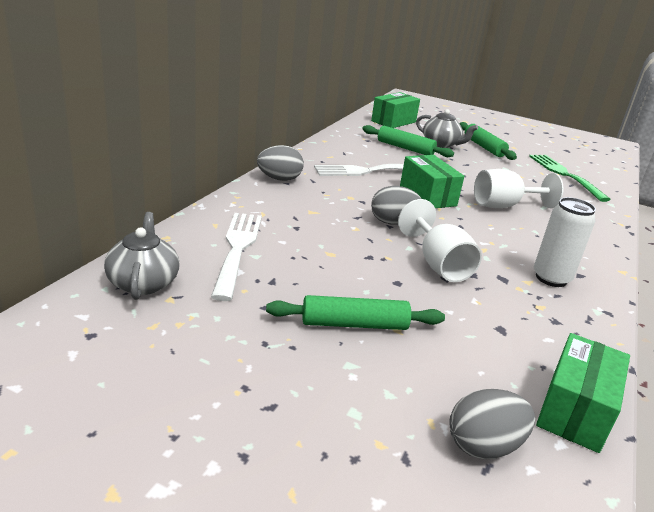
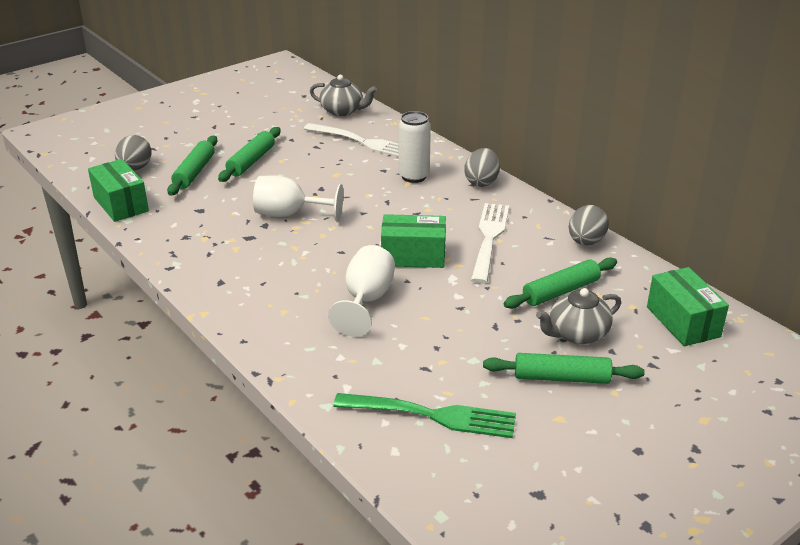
camera: 120 degrees right, 5 degrees up
(393, 222) = (367, 216): grey egg -> grey egg (585, 242)
(429, 369) = (194, 172): none -> green rolling pin
(551, 278) = (229, 262): white can -> white can (414, 176)

